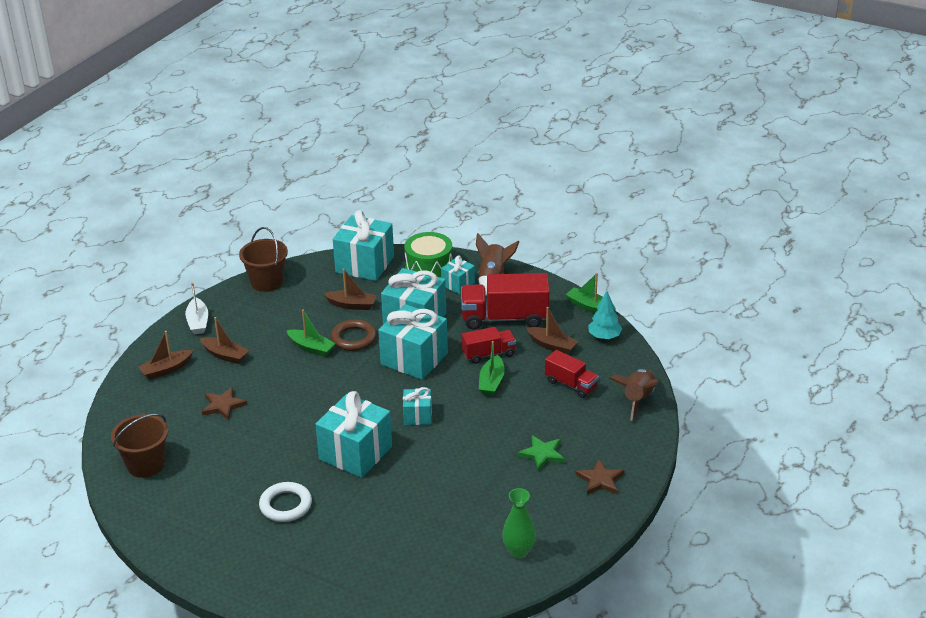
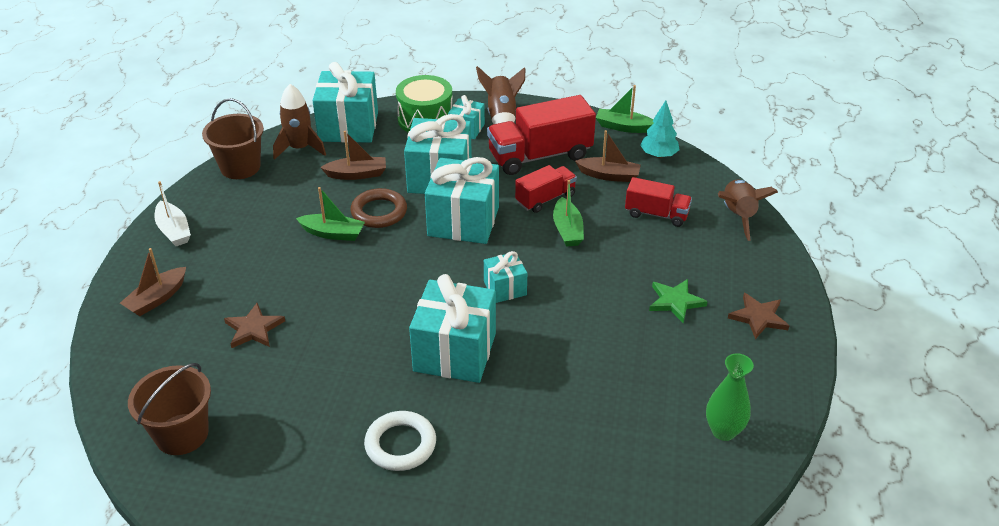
camera: 20 degrees left, 5 degrees up
(225, 355) = (227, 264): brown boat -> none
(318, 275) = (300, 148): none -> brown rocket

